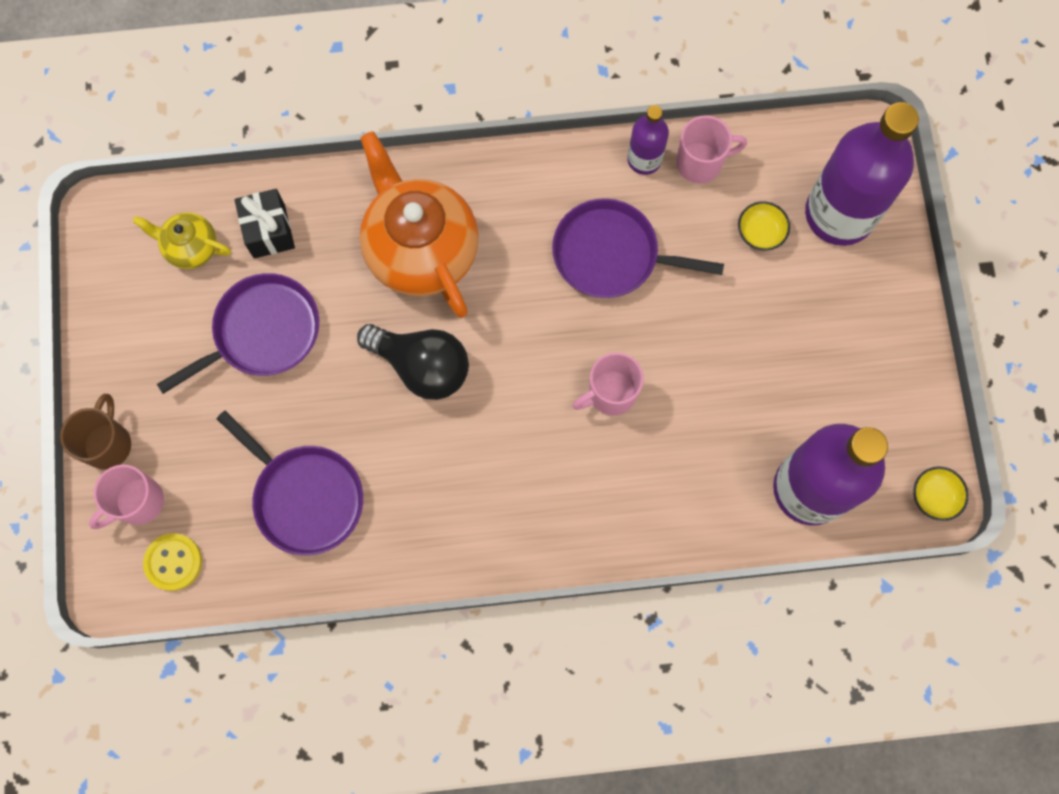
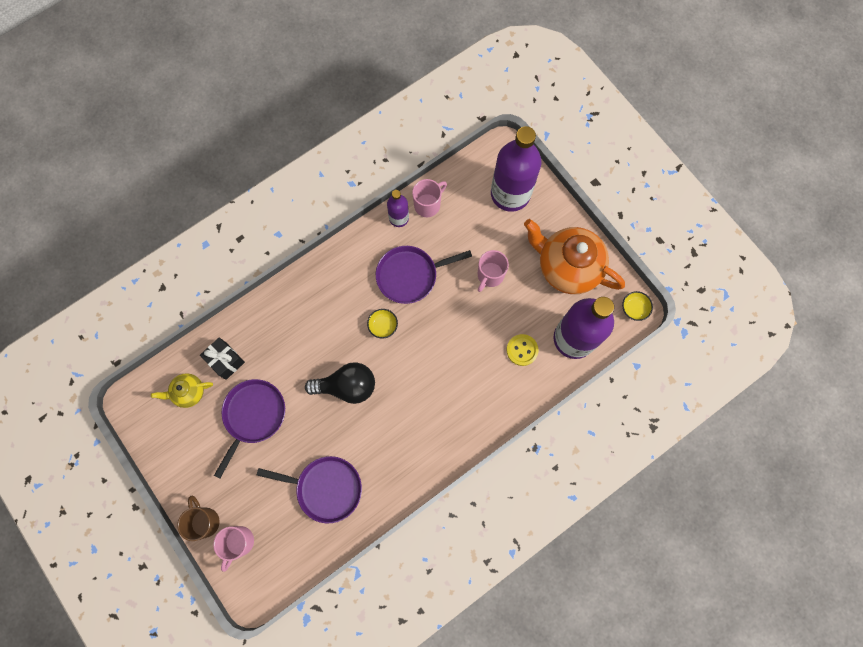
camera: 30 degrees left, 0 degrees up
(173, 562) = (276, 562): yellow button -> yellow button (522, 350)
(421, 250) = (312, 326): orange teapot -> orange teapot (567, 267)
(610, 393) = (450, 346): pink mug -> pink mug (490, 275)
(760, 232) = (477, 224): yellow bowl -> yellow bowl (383, 326)

